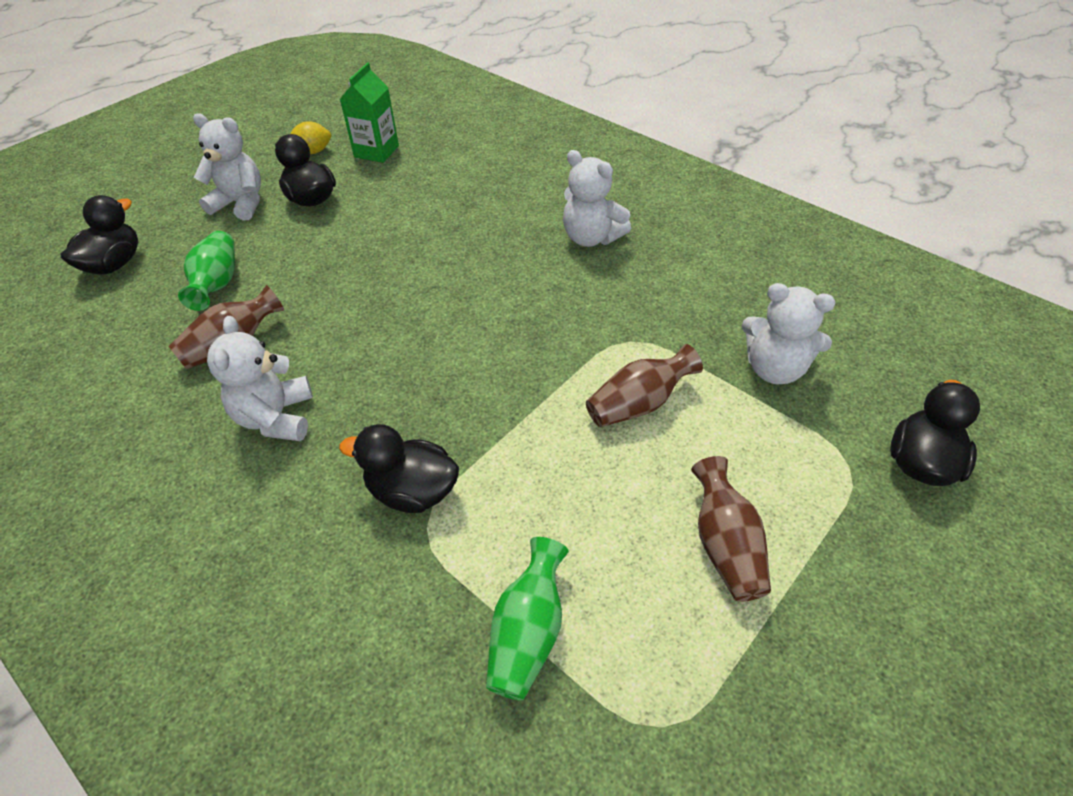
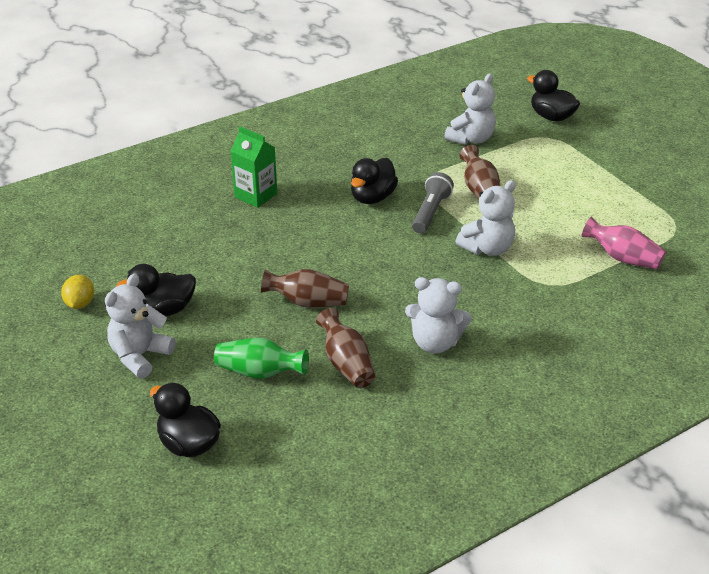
camera: 75 degrees left, 10 degrees down
(376, 151) = (111, 264): green carton -> green carton (256, 195)
(412, 491) = (520, 286): black duck -> black duck (372, 197)
(528, 632) = (622, 258): green vase -> pink vase
(559, 359) = (430, 212): none -> grey flashlight
(591, 237) = (312, 175): white teddy bear -> white teddy bear (487, 248)
(725, 545) = (585, 186): brown vase -> brown vase (308, 302)

